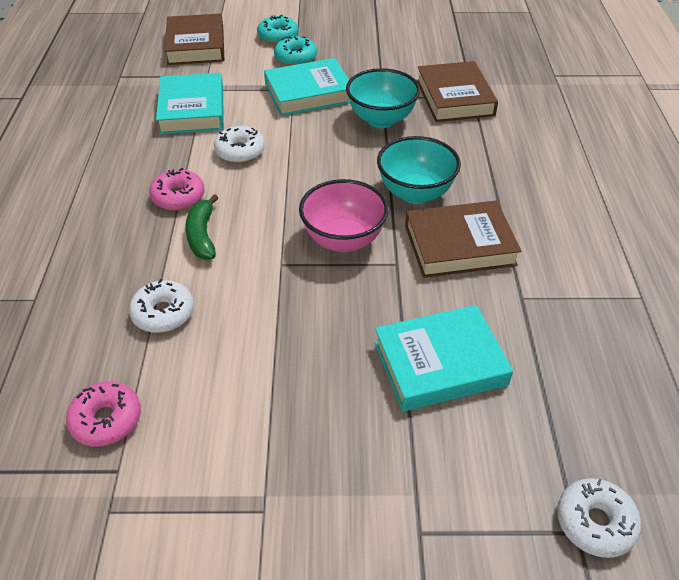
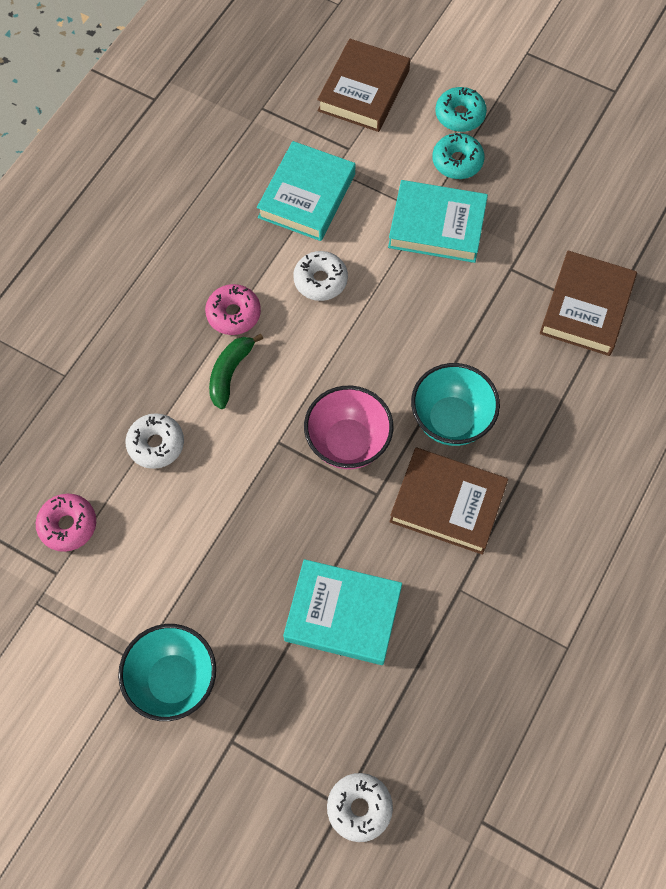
camera: 30 degrees right, 20 degrees up
(381, 119) = (486, 303): turquoise bowl -> turquoise bowl (173, 681)

